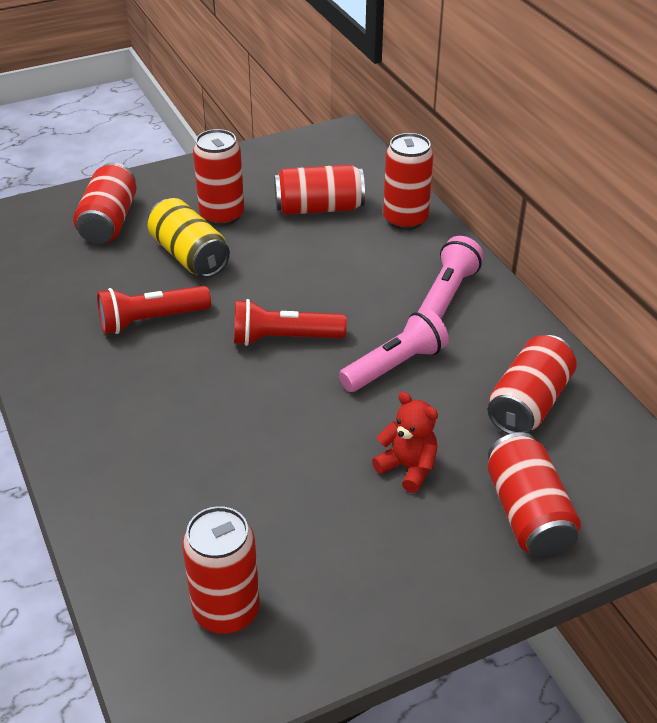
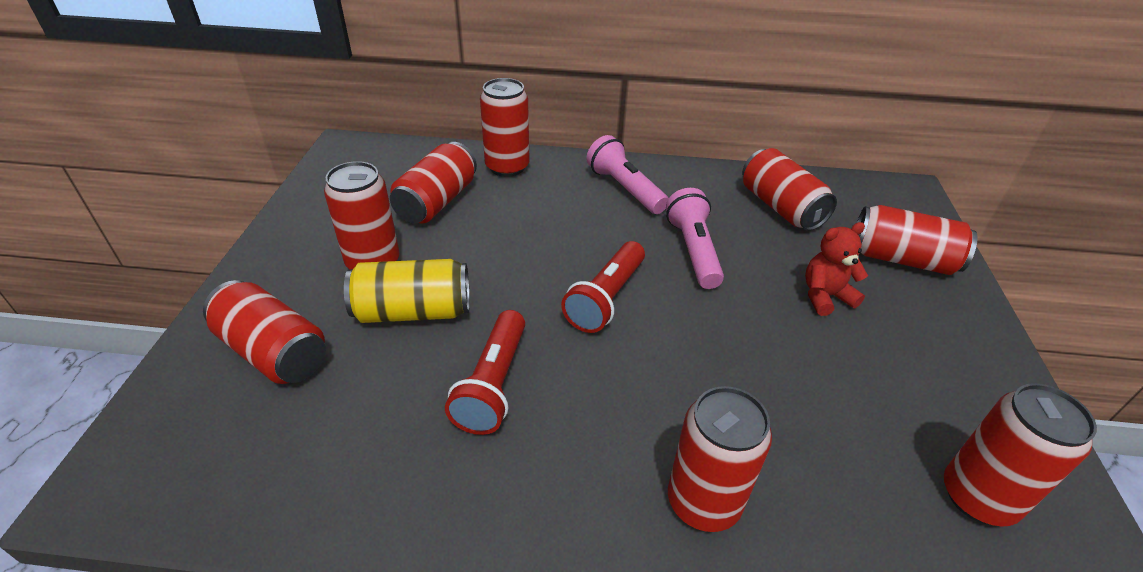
camera: 60 degrees left, 0 degrees up
(120, 454) = (703, 502): none -> red can

